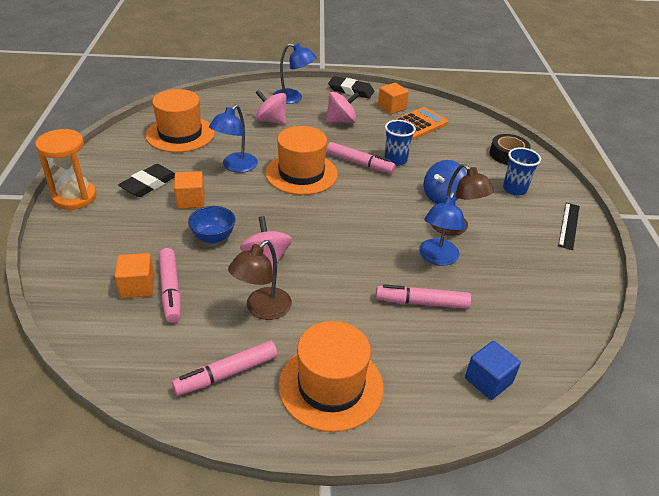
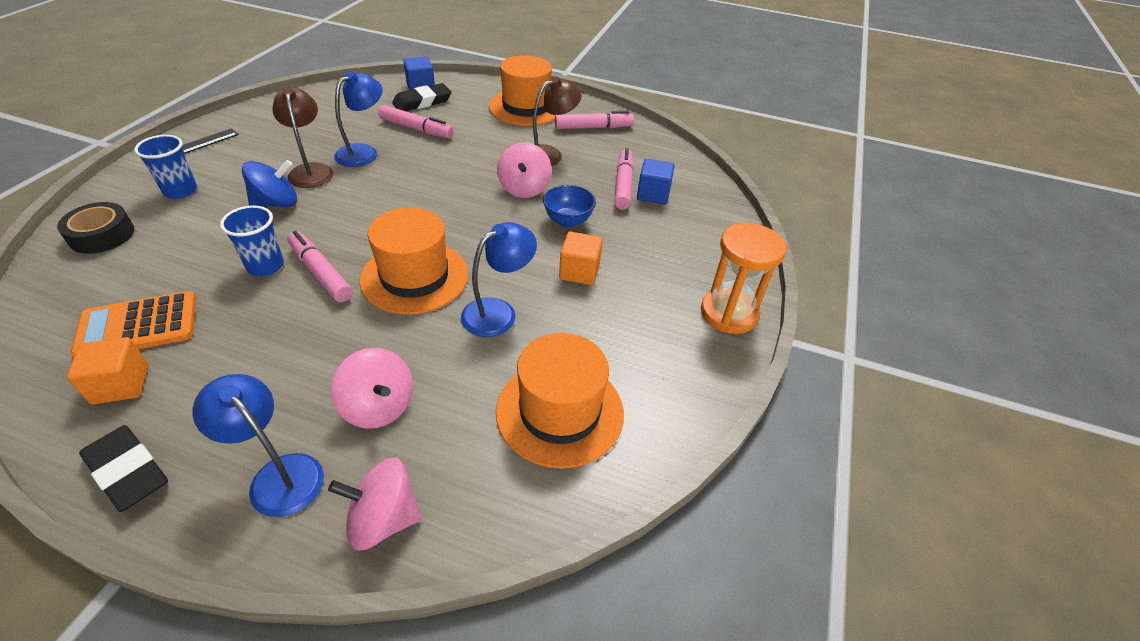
camera: 160 degrees left, 5 degrees up
(137, 287) = (653, 194): orange cube -> blue cube
(149, 184) = (629, 311): black eraser -> black eraser (422, 102)
(341, 121) = (254, 371): pink spinning top -> pink spinning top (383, 519)

